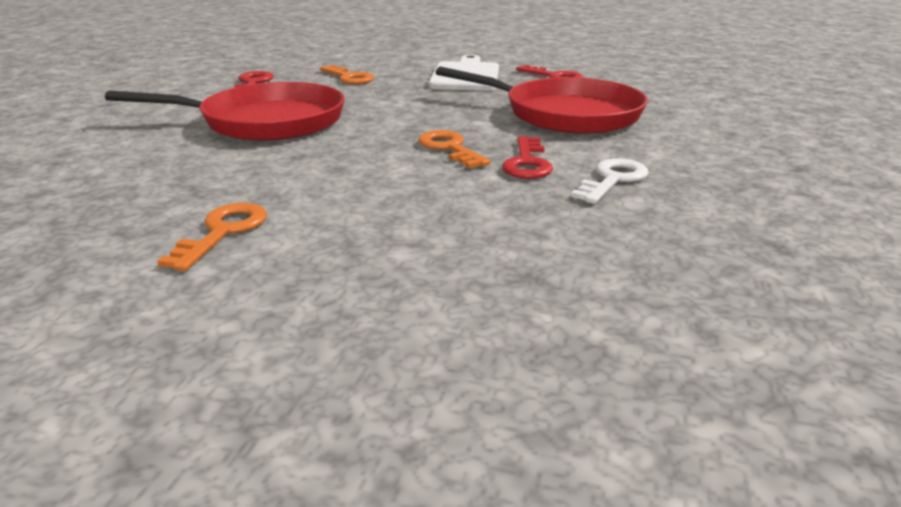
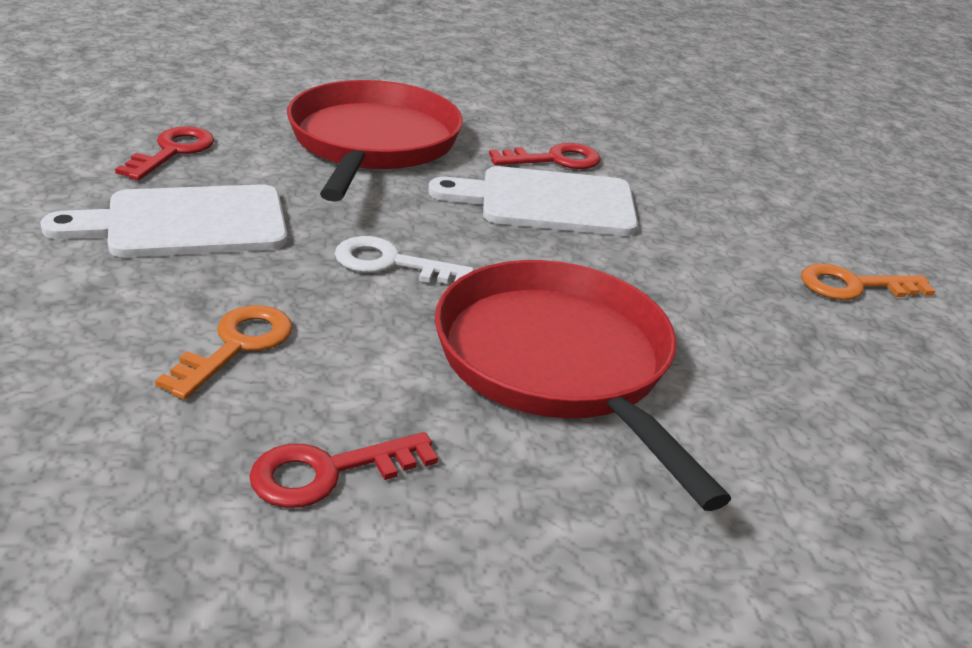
camera: 115 degrees left, 5 degrees up
(449, 148) = (547, 202): orange key -> white cutting board
(613, 180) = (561, 124): white key -> white key (391, 263)

